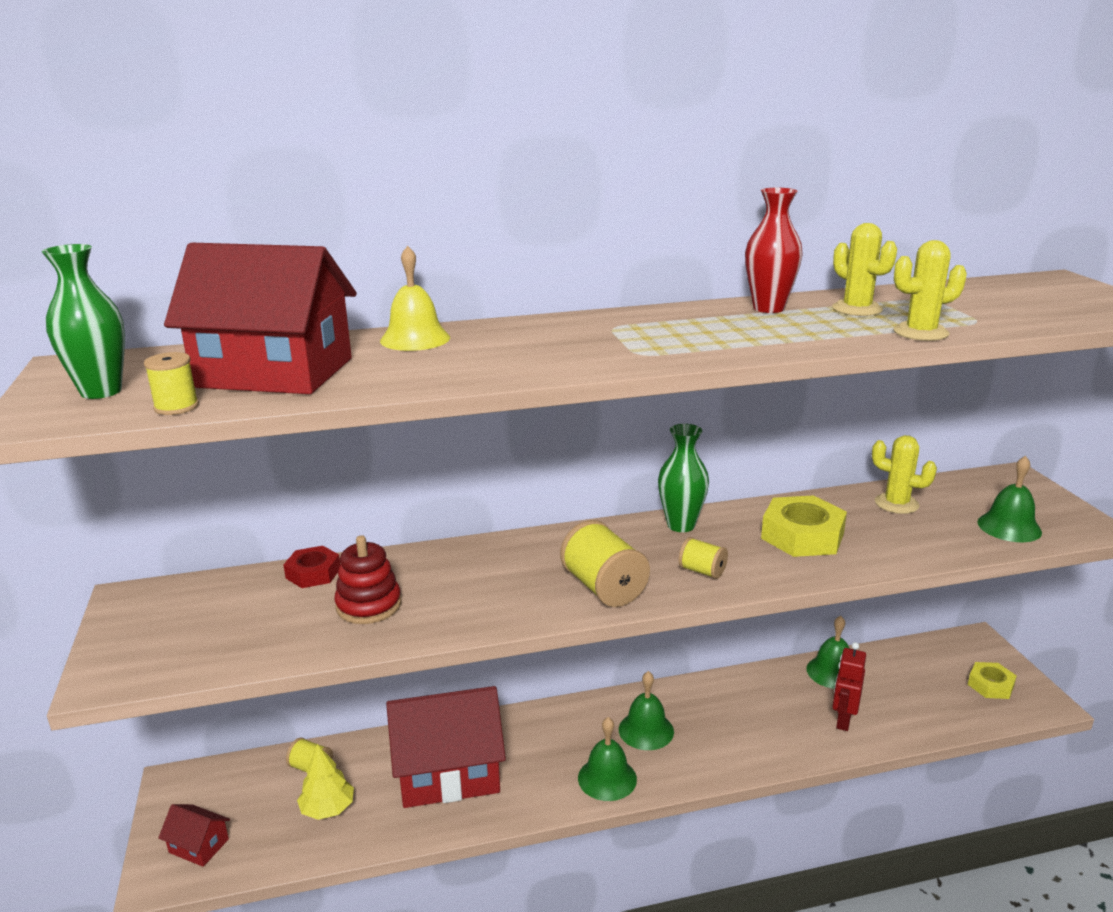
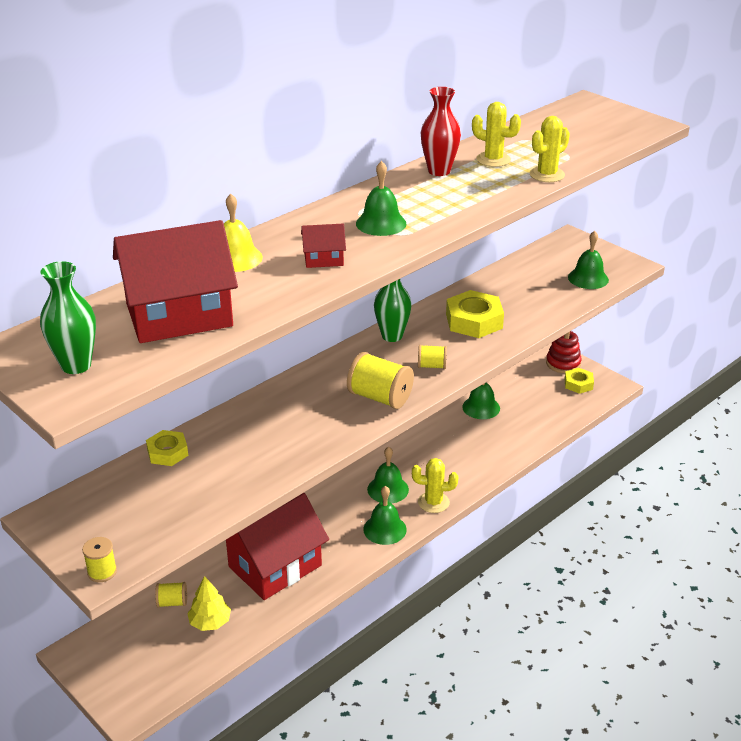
camera: 30 degrees left, 10 degrees up
(176, 407) = (155, 362): yellow spool -> yellow spool (102, 572)
(199, 846) = (137, 682): red house -> red house (323, 259)
(313, 573) = (167, 452): red nut -> yellow nut
(369, 605) = (234, 461): red stacking toy -> red stacking toy (563, 363)
(629, 339) = (381, 223): none -> green bell
(843, 720) = (505, 437): red robot -> none
(896, 504) = (514, 279): yellow cactus -> yellow cactus (433, 502)

